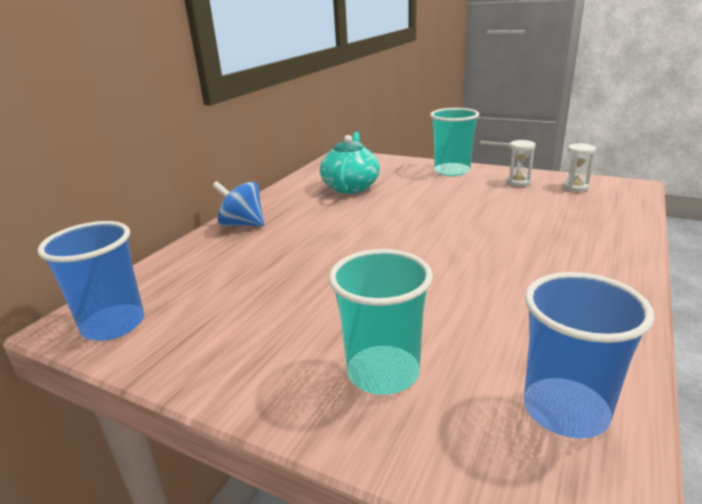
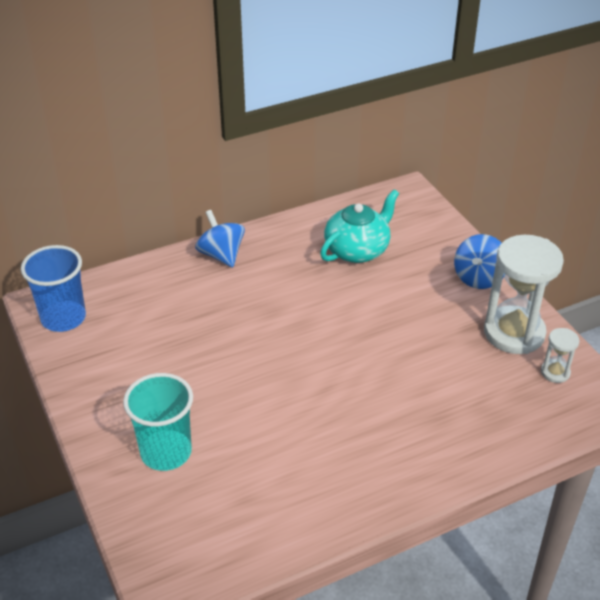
camera: 35 degrees right, 15 degrees up
(452, 171) = (478, 278): turquoise cup -> blue spinning top
(518, 182) = (514, 333): white hourglass -> white hourglass, size x2.18
(565, 410) = (226, 539): blue cup -> none

